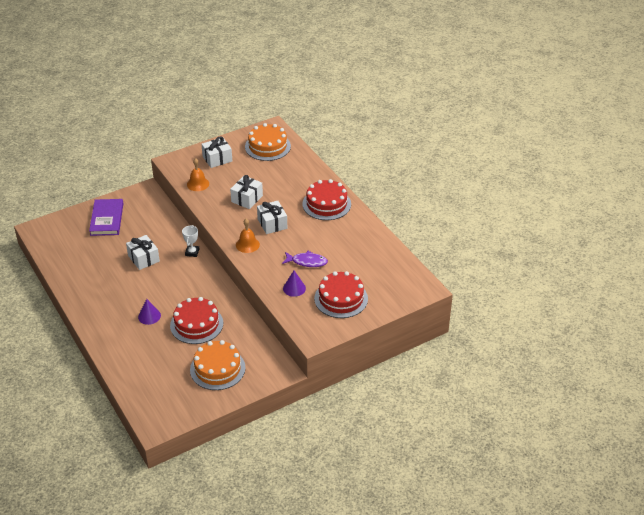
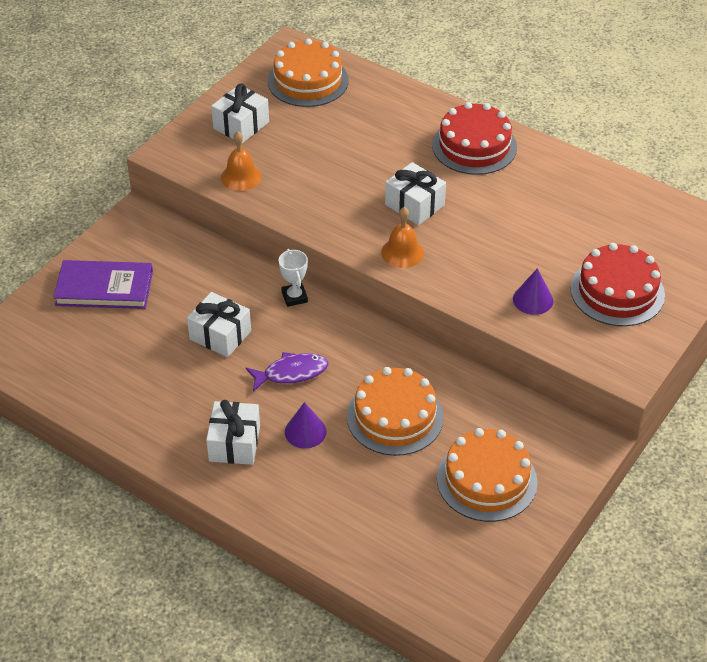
camera: 25 degrees left, 5 degrees up
(107, 219) = (104, 288): purple book -> purple book turned 60 degrees counterclockwise
(196, 324) = (395, 417): red cake -> orange cake
(247, 199) = (341, 176): white gift -> white gift (234, 443)
(307, 262) = (518, 249): purple fish -> purple fish (291, 373)

